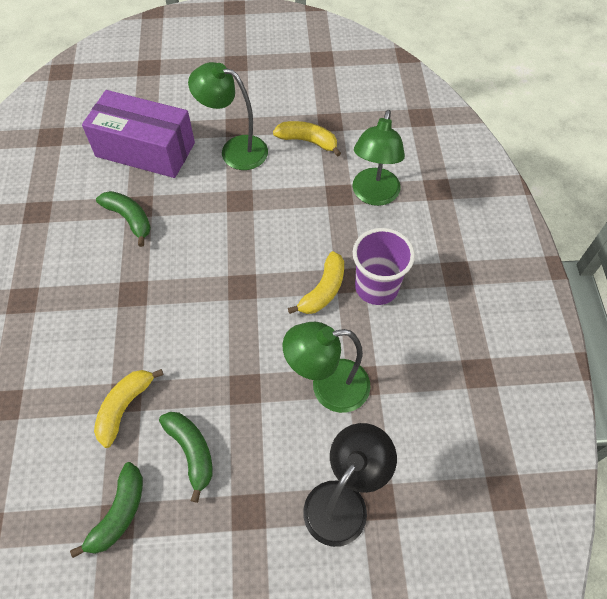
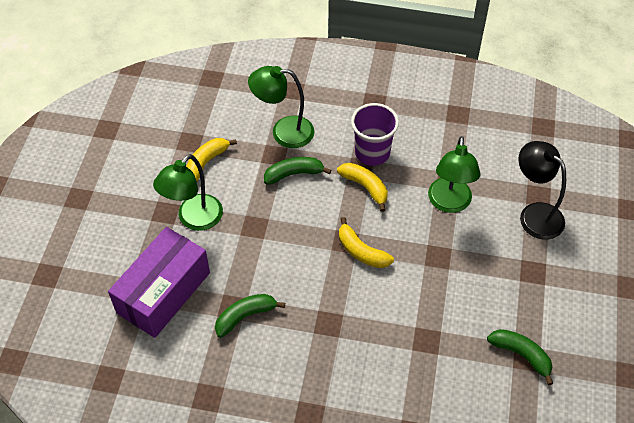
camera: 75 degrees left, 5 degrees down
(124, 407) = (436, 342): yellow banana -> yellow banana (361, 251)
(191, 451) = (482, 300): green banana -> green banana (293, 174)
(373, 195) = (283, 132): green lamp -> green lamp turned 150 degrees clockwise

